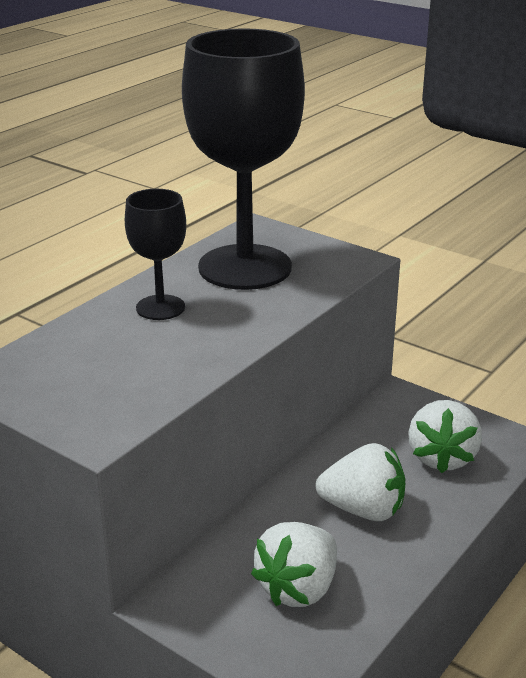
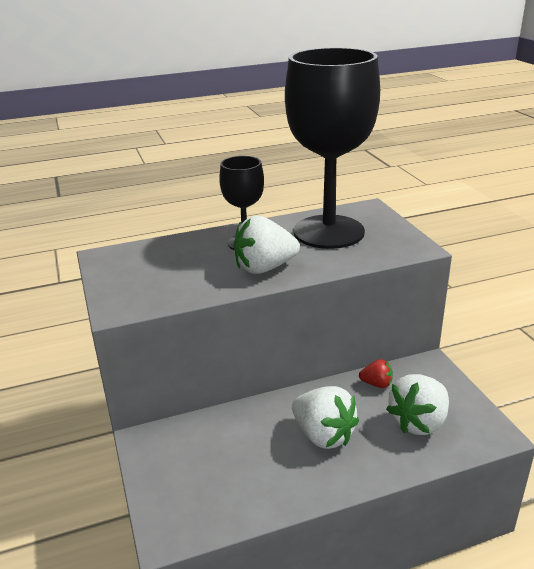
camera: 35 degrees right, 0 degrees up
(298, 588) = (228, 469): white strawberry -> white strawberry (264, 268)
(366, 435) = (376, 384): none -> red strawberry

